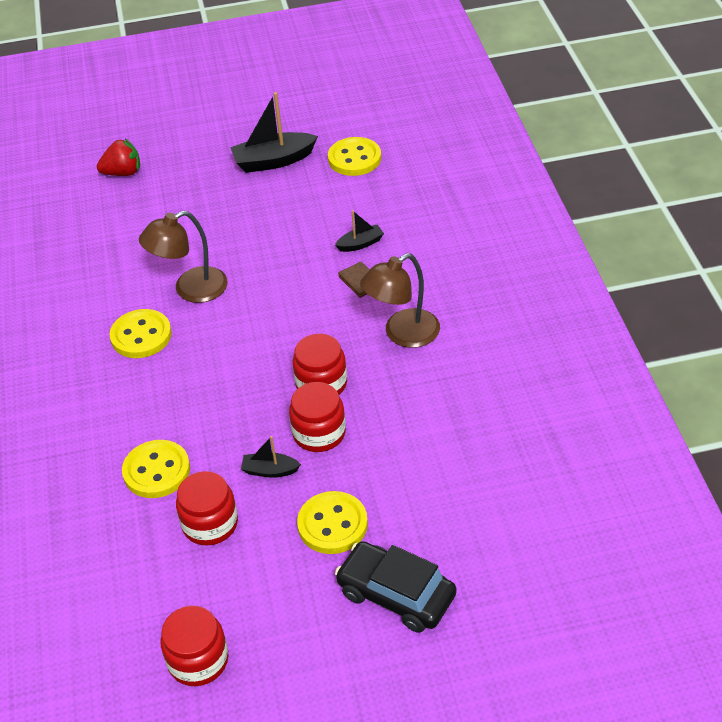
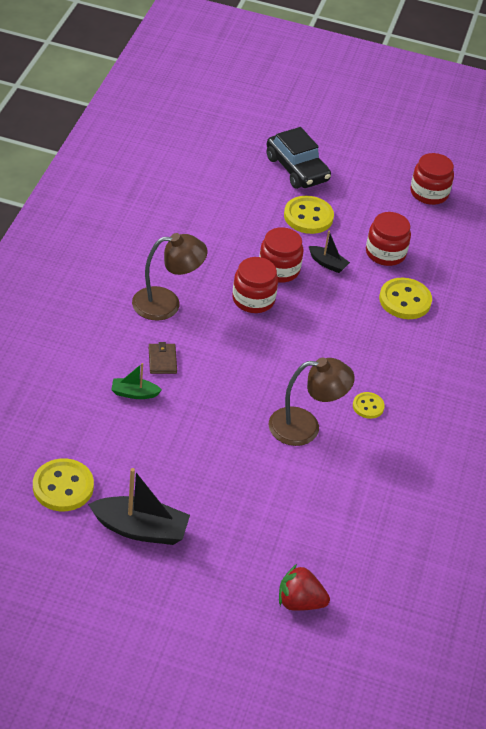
camera: 160 degrees left, 0 degrees up
(141, 336) = (368, 406): yellow button -> yellow button, size x0.56
(360, 244) = (134, 393): black boat -> green boat

